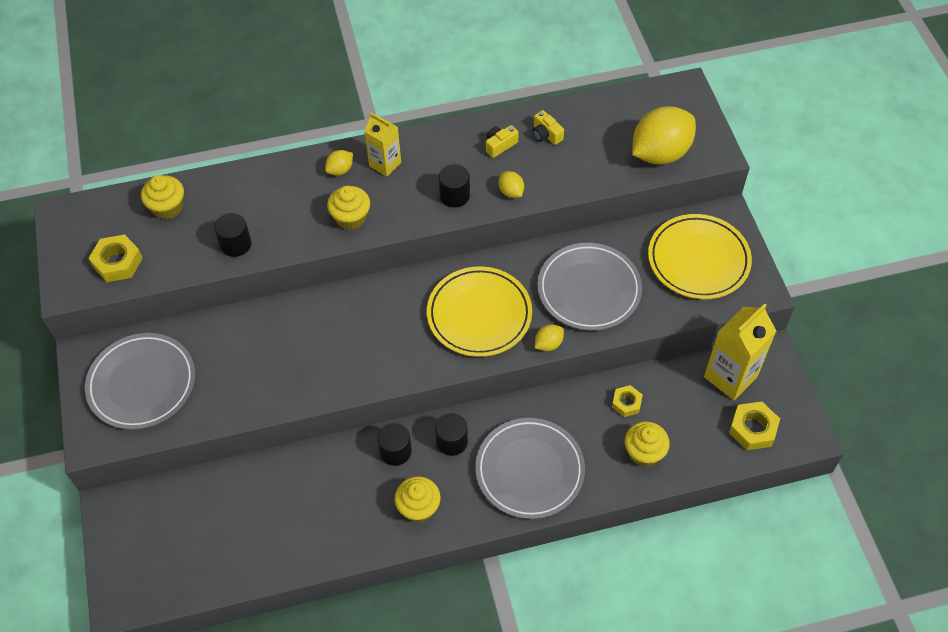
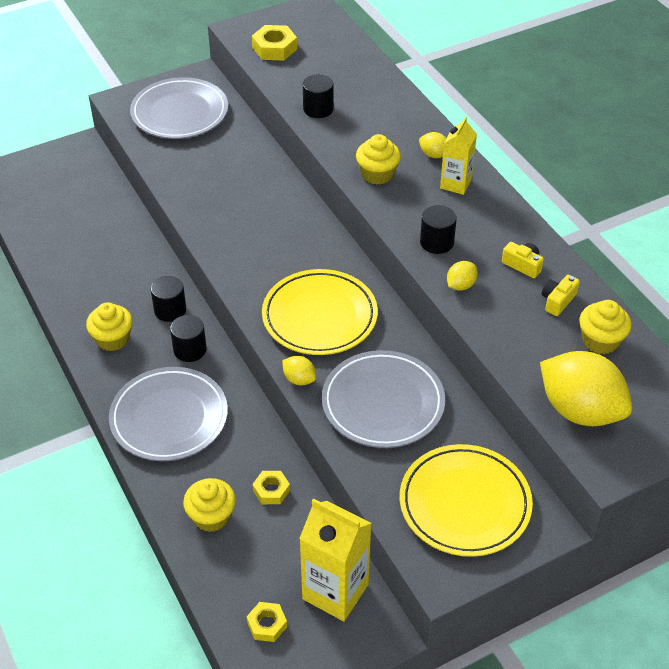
camera: 75 degrees right, 10 degrees down
(167, 207) = (344, 60): yellow cupcake -> yellow cupcake (600, 341)
(752, 429) = (267, 624): yellow nut -> yellow nut, size x0.65

